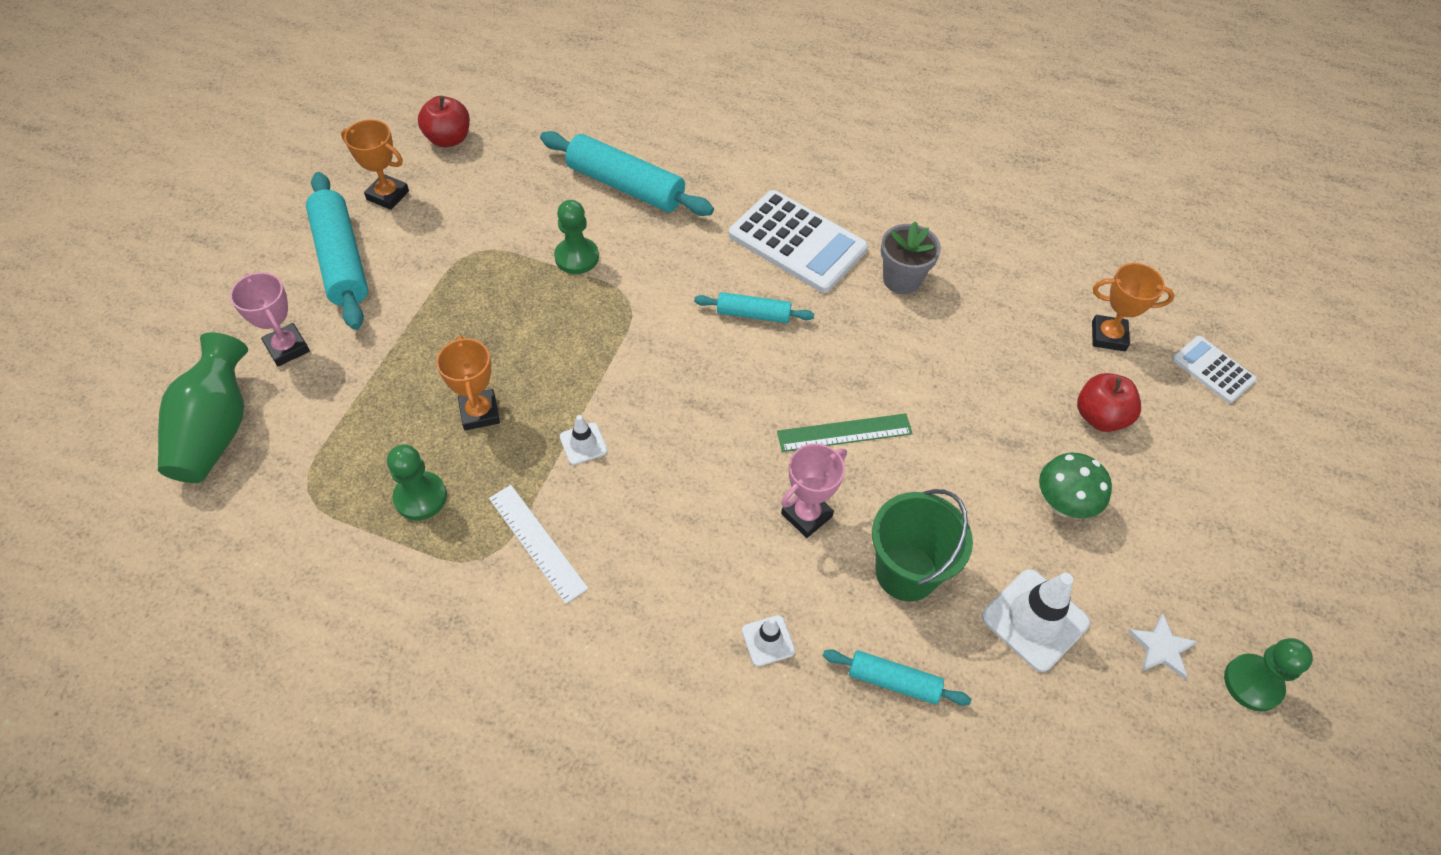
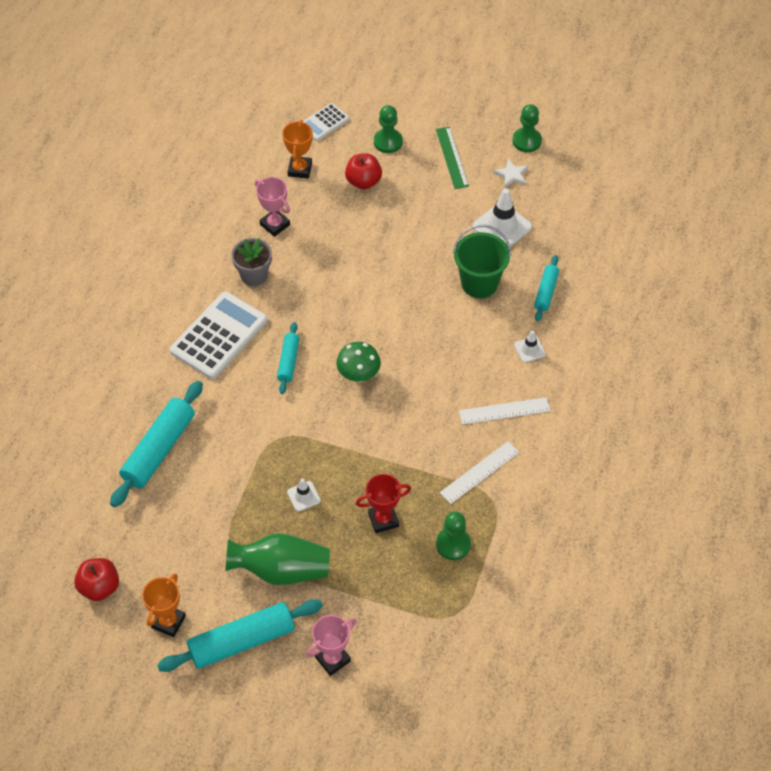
camera: 90 degrees left, 0 degrees up
(216, 430) = (409, 688): green vase -> green vase (281, 570)
(480, 413) = (383, 519): orange trophy -> red trophy
(577, 257) = (236, 476): green pawn -> green pawn (388, 142)
(583, 444) = (404, 454): white traffic cone -> white traffic cone (303, 496)
(646, 589) = (504, 411): none -> white ruler
(806, 515) = (446, 331): pink trophy -> pink trophy (275, 225)
(844, 433) = (385, 311): green ruler -> green ruler (452, 157)
(1063, 504) = (427, 206): green mushroom -> green mushroom (358, 375)

